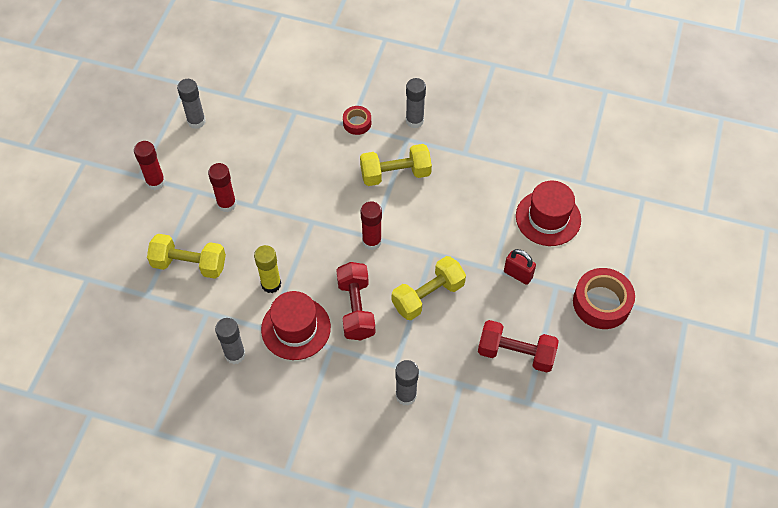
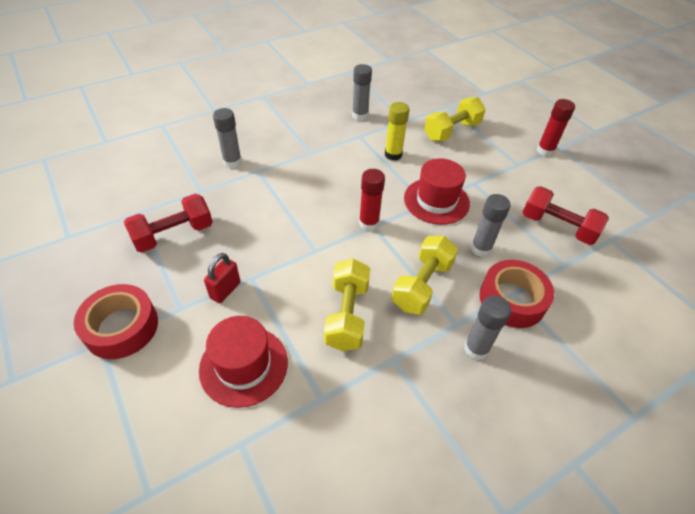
camera: 130 degrees right, 10 degrees down
(196, 121) = (598, 200): grey glue stick -> grey glue stick (481, 248)
(227, 204) = (489, 171): red glue stick -> none
(296, 328) = (345, 146): red hat -> red hat (436, 201)
(356, 308) = (323, 180): red dumbbell -> red dumbbell (557, 227)
(357, 123) = (512, 299): red tape -> red tape, size x1.84
(428, 296) = (283, 221): yellow dumbbell -> yellow dumbbell (347, 315)
(518, 274) = (225, 290): red padlock -> red padlock turned 45 degrees counterclockwise

